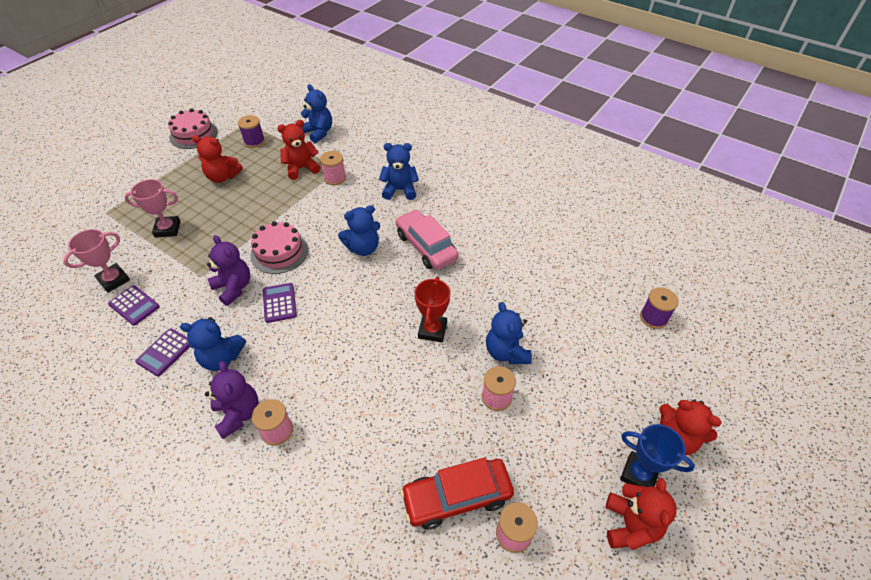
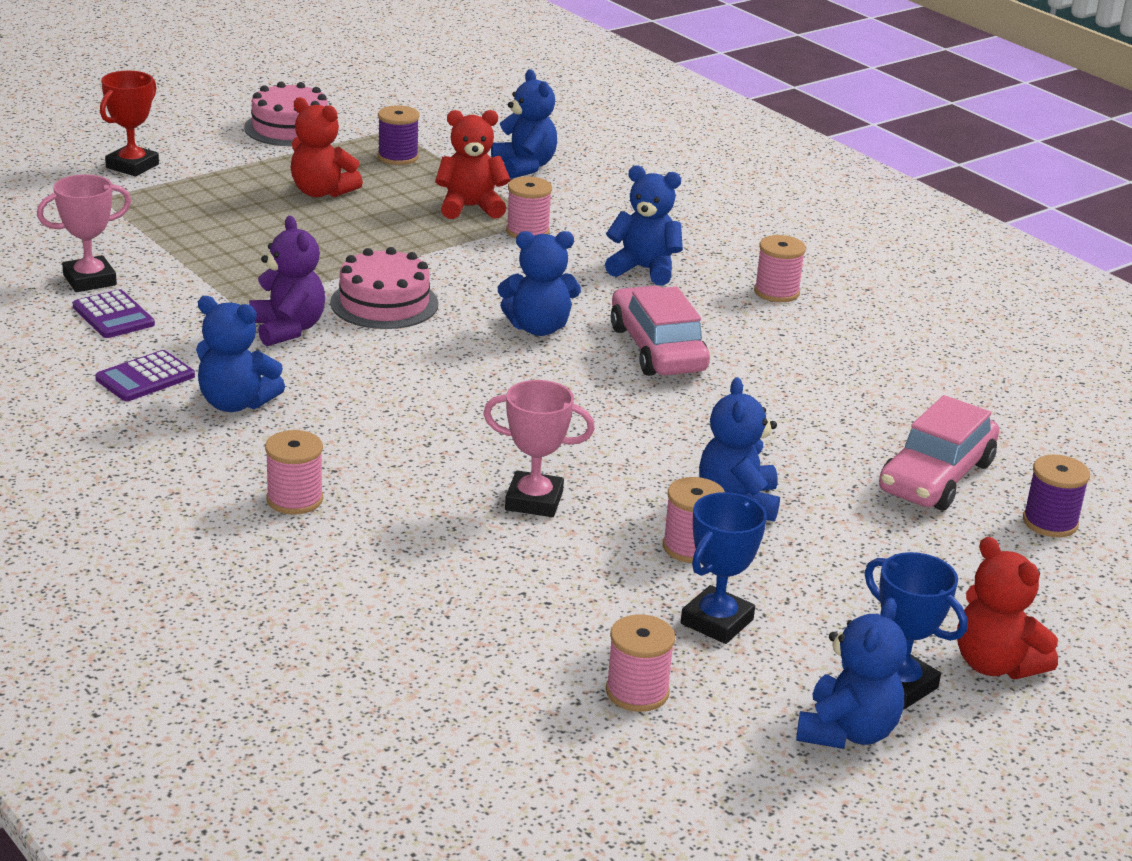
camera: 15 degrees right, 20 degrees down
(168, 229) = (200, 238): pink trophy -> pink trophy (534, 501)
(238, 414) = (239, 468): purple teddy bear -> none
(279, 303) = (359, 362): purple calculator -> none
(432, 330) = (616, 449): red trophy -> red trophy (132, 166)
(457, 497) = (561, 634): red car -> none
(467, 189) = (776, 292): none -> pink spool
(531, 455) = (716, 621): none -> blue trophy
(590, 301) = (936, 477): none -> pink car
(630, 525) = (847, 732): red teddy bear -> blue teddy bear

